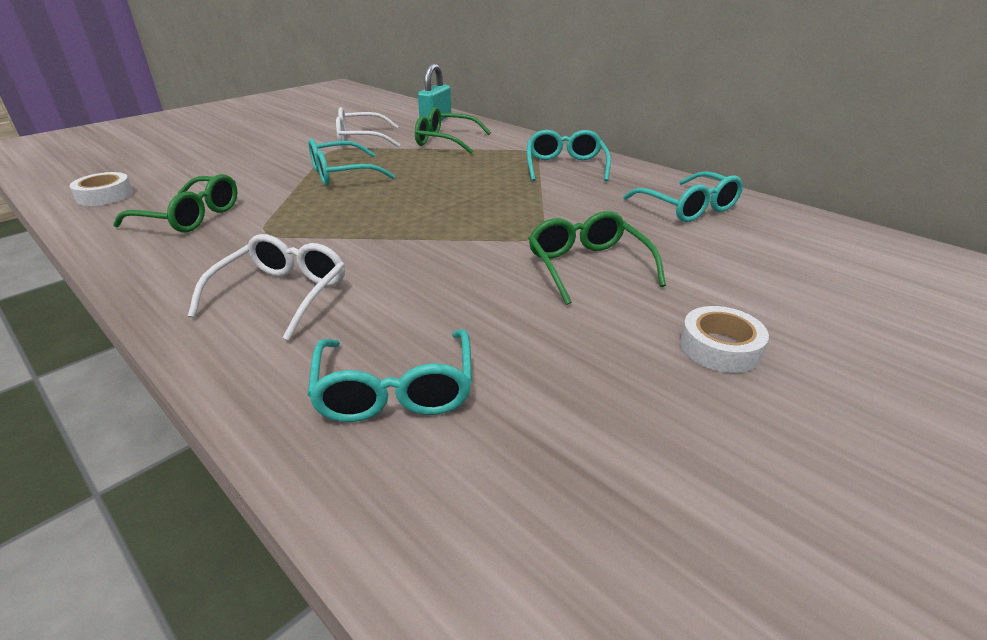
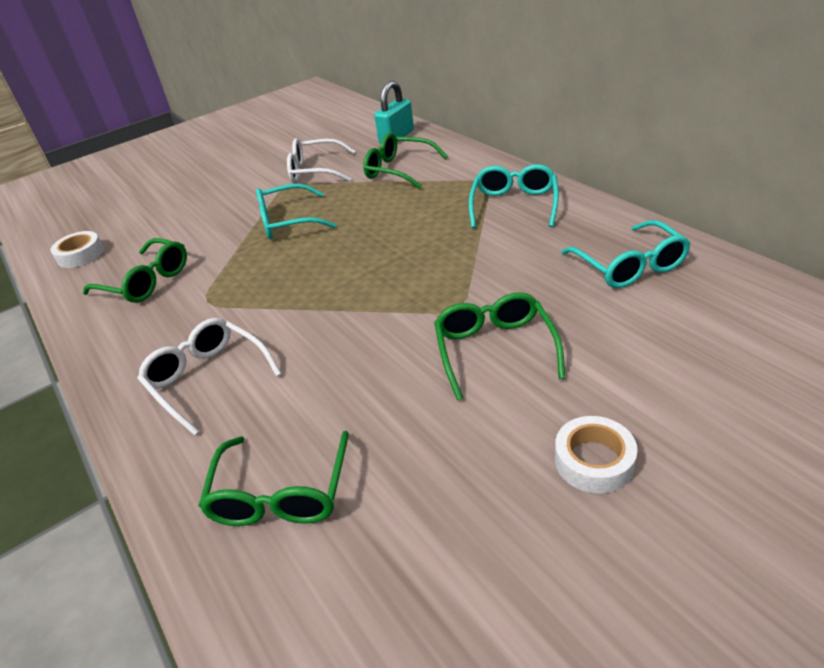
camera: 15 degrees right, 5 degrees up
(282, 294) = (208, 379): white glasses -> white glasses turned 75 degrees counterclockwise
(395, 390) = (281, 493): turquoise glasses -> green glasses

